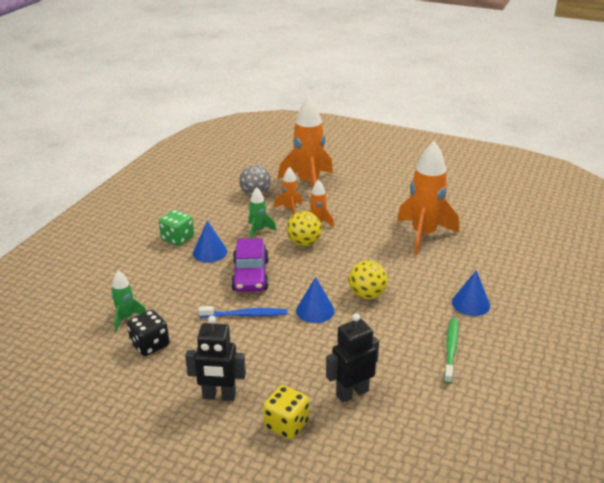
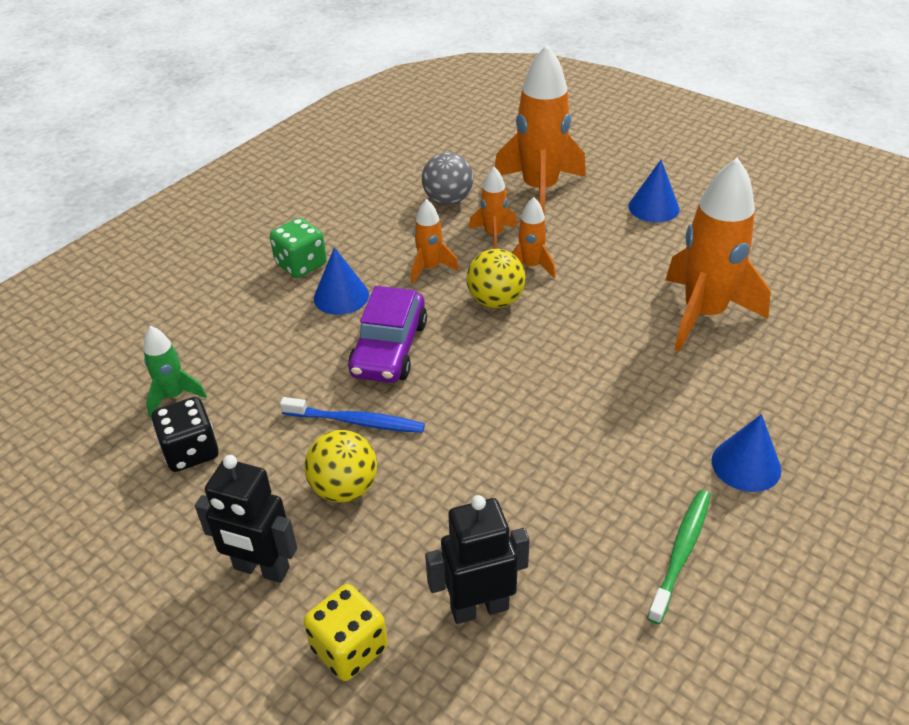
camera: 15 degrees right, 10 degrees up
(258, 231) = (430, 268): green rocket -> orange rocket
(315, 310) = (471, 432): blue cone -> blue cone (653, 207)
(367, 295) = (567, 417): yellow ball -> yellow ball (344, 488)

